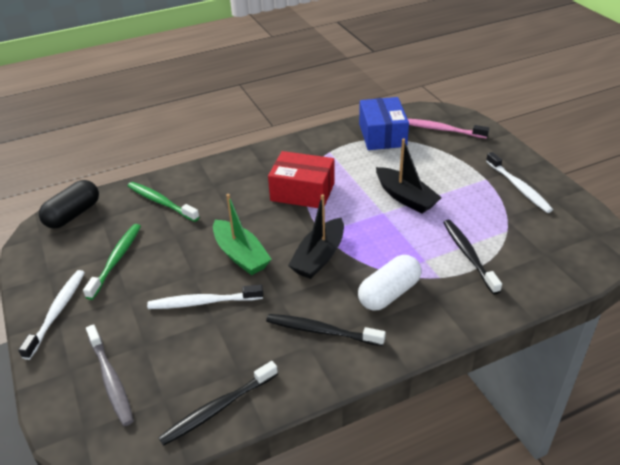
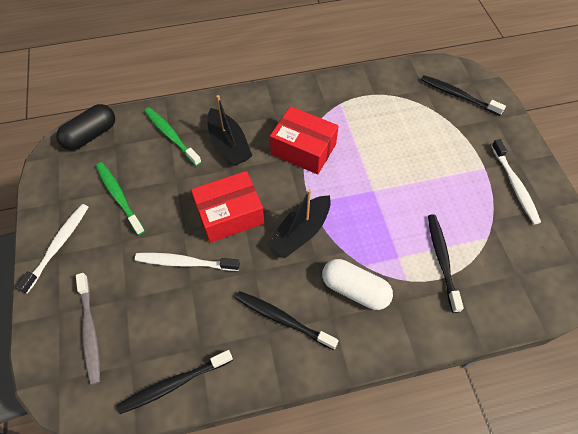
camera: 10 degrees right, 20 degrees up
(116, 260) = (119, 197): green toothbrush -> green toothbrush turned 60 degrees counterclockwise
(240, 255) = (230, 214): green boat -> red box
(382, 135) = (397, 91): blue box -> none
(389, 293) = (355, 289): white capsule -> white capsule turned 60 degrees clockwise
(405, 197) = (399, 176): black boat -> black boat (229, 144)
(442, 130) = (458, 95): pink toothbrush -> black toothbrush

